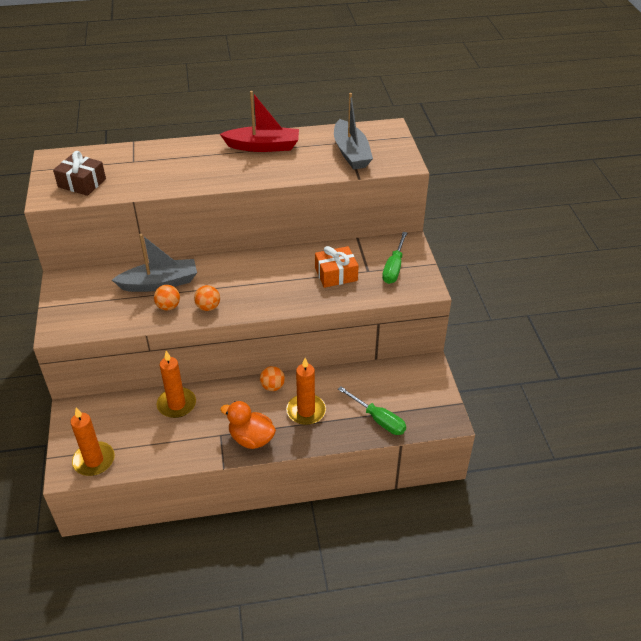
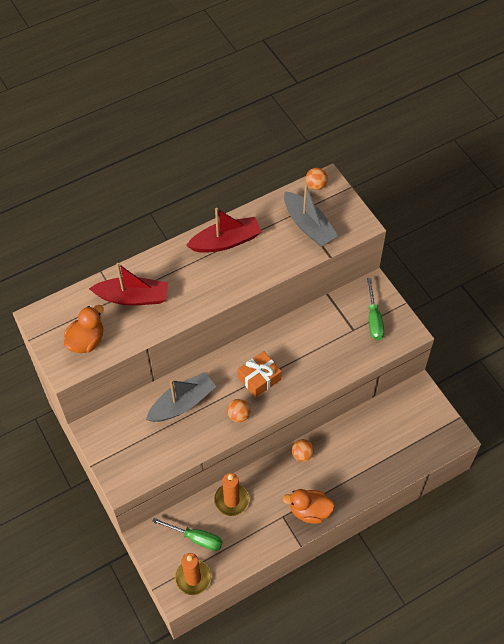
camera: 20 degrees left, 15 degrees up
(82, 183) = (86, 341): brown gift -> orange duck
(148, 164) = (133, 297): none -> red boat
(168, 306) = (204, 426): orange ball -> orange ball (316, 185)
(306, 411) = (341, 469): orange candle -> none
(336, 274) = (328, 342): orange gift -> orange gift (259, 378)
(378, 419) = (401, 456): green screwdriver -> green screwdriver (196, 538)

